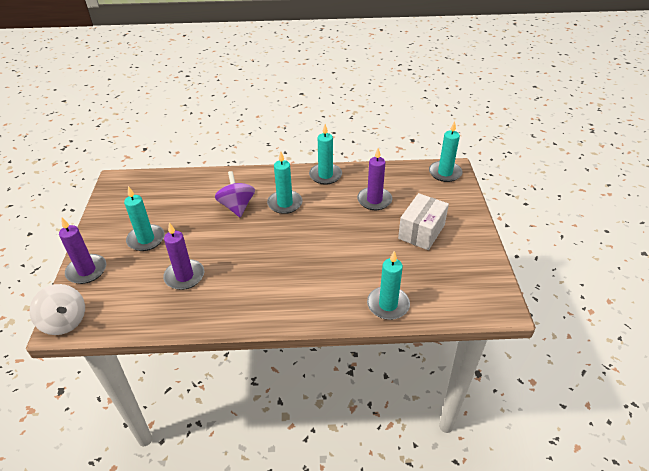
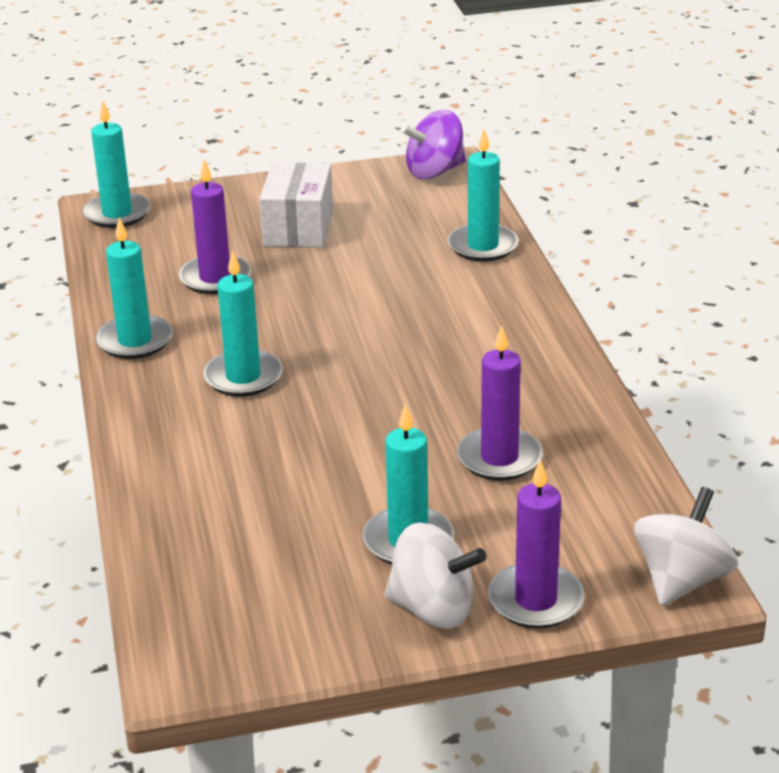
camera: 100 degrees left, 10 degrees down
(102, 241) = (433, 609): none -> white spinning top
(237, 206) = (264, 437): purple spinning top -> purple spinning top (435, 172)
(421, 232) = (298, 228): white box -> white box turned 75 degrees clockwise

